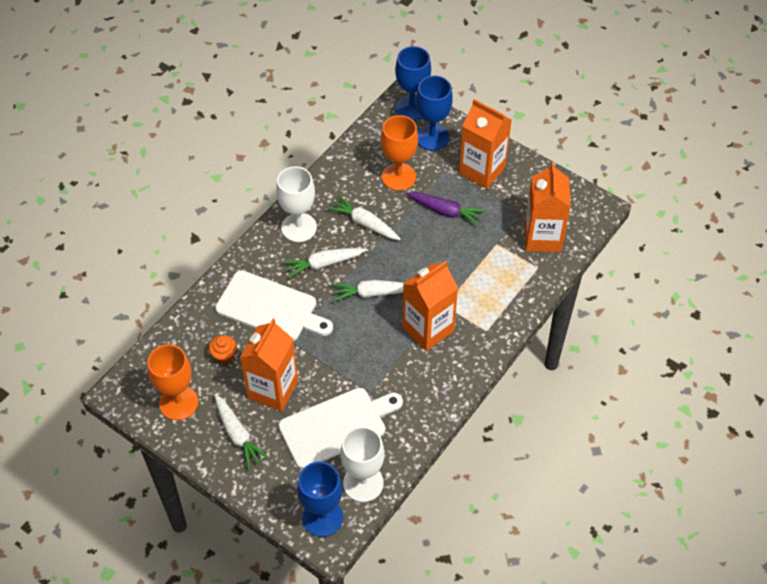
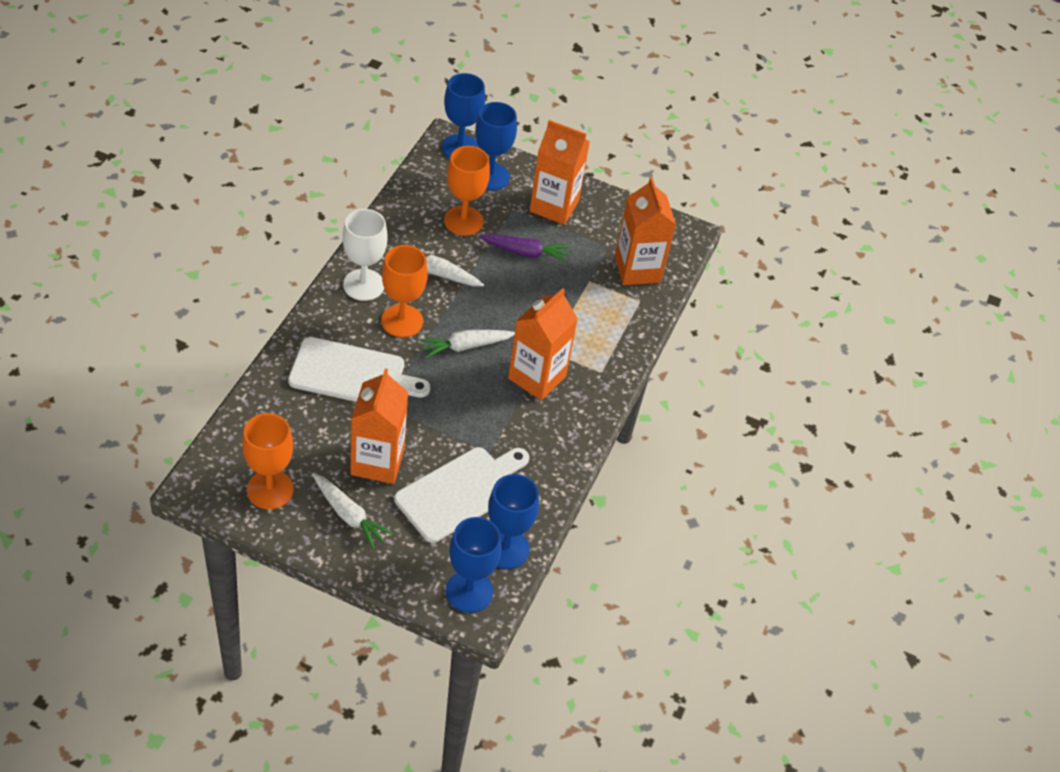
camera: 20 degrees left, 5 degrees down
(224, 356) = (311, 432): orange cupcake -> none
(323, 264) = (402, 321): white carrot -> orange goblet
(363, 483) = (506, 548): white goblet -> blue goblet

